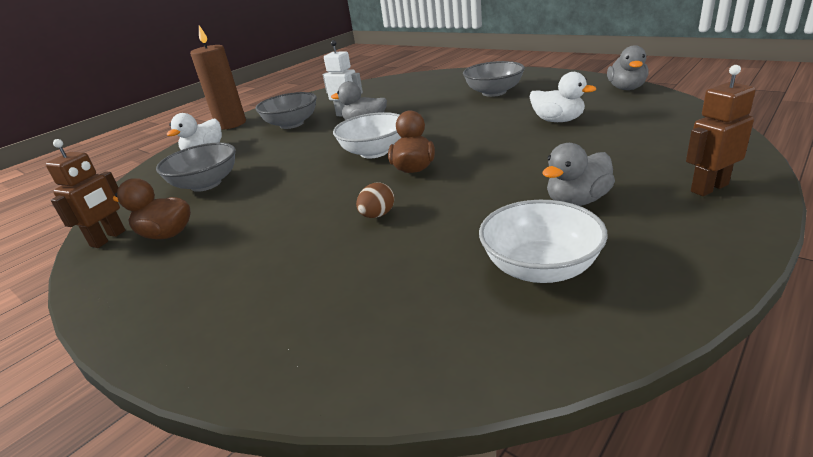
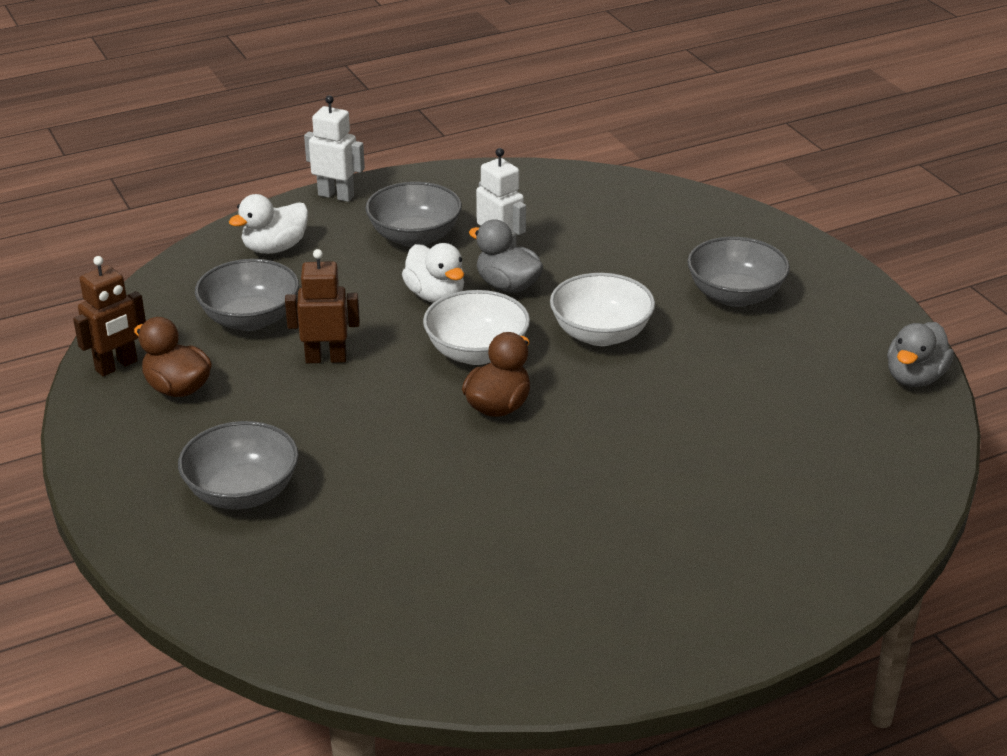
camera: 20 degrees right, 5 degrees up
(231, 124) = (336, 195): brown candle -> white robot
(259, 278) = (242, 492): none -> grey bowl
(377, 215) = (404, 463): brown egg -> none
(540, 268) = (499, 600): white bowl -> white bowl (601, 334)
(558, 120) = (748, 401): white duck -> white duck (436, 296)
(577, 201) = (619, 541): grey duck -> none
(708, 188) = (769, 588): brown robot -> brown robot (326, 358)

